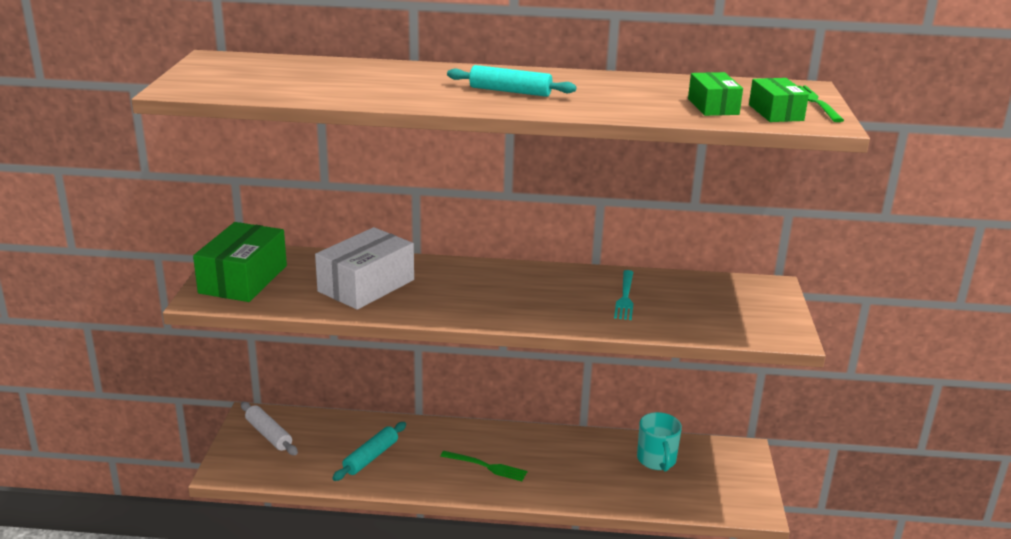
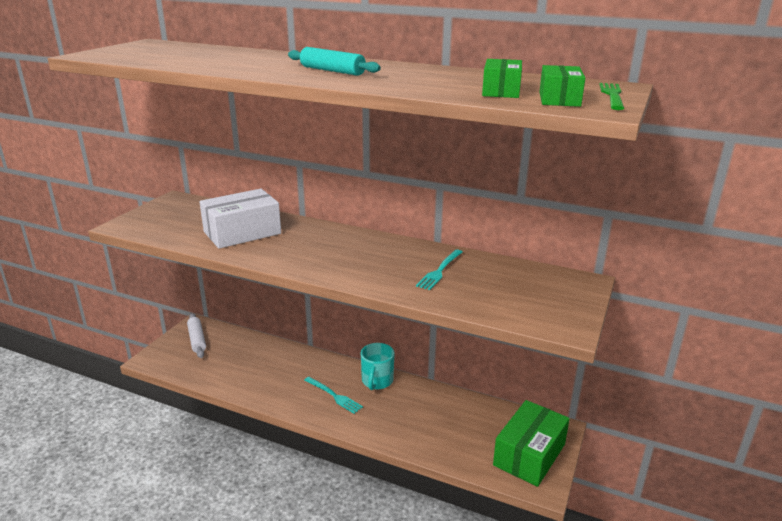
camera: 20 degrees right, 0 degrees up
(243, 279) = (162, 216): green box -> green box (529, 454)
(371, 457) = (254, 370): turquoise rolling pin -> none
(487, 466) = (334, 396): green fork -> turquoise fork
(657, 460) = (475, 420): turquoise mug -> turquoise mug (377, 381)

